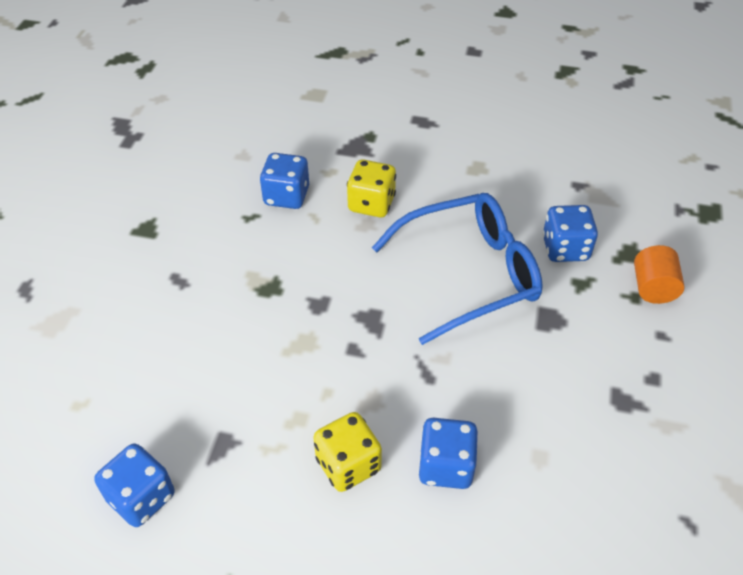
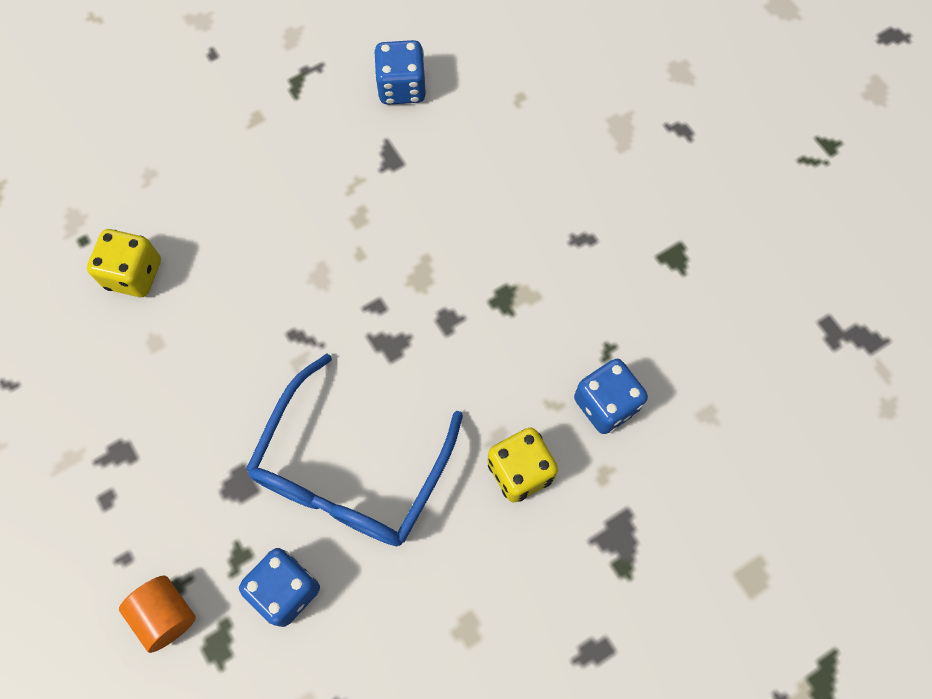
camera: 135 degrees right, 20 degrees up
(348, 464) = (290, 218): yellow dice -> yellow dice (134, 274)
(445, 466) = (219, 276): blue dice -> none

